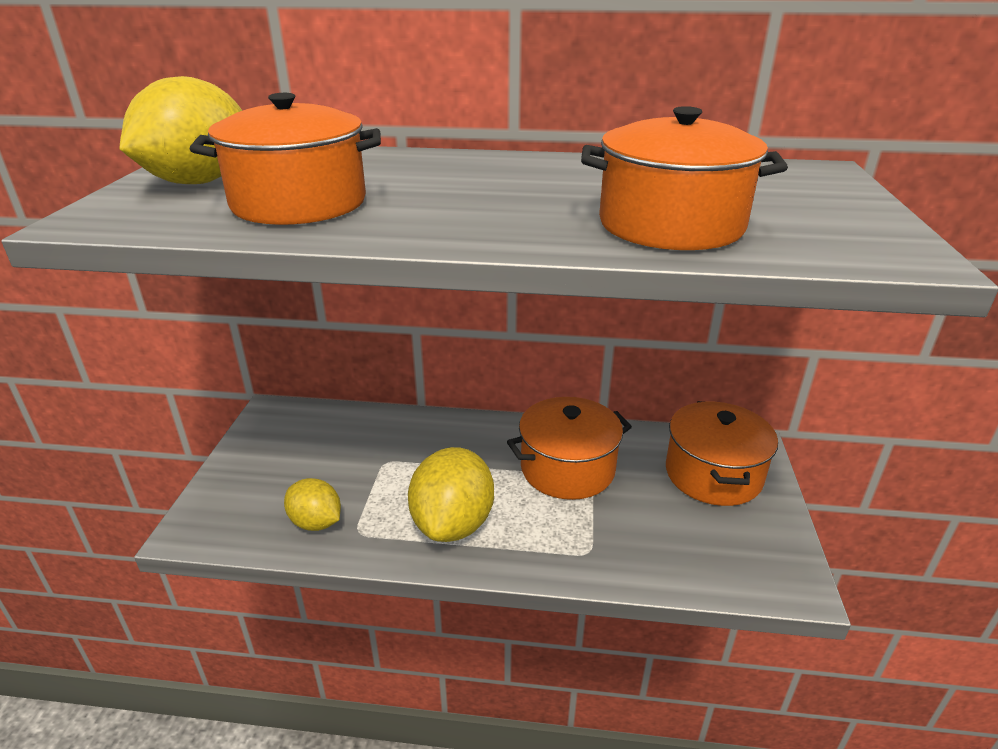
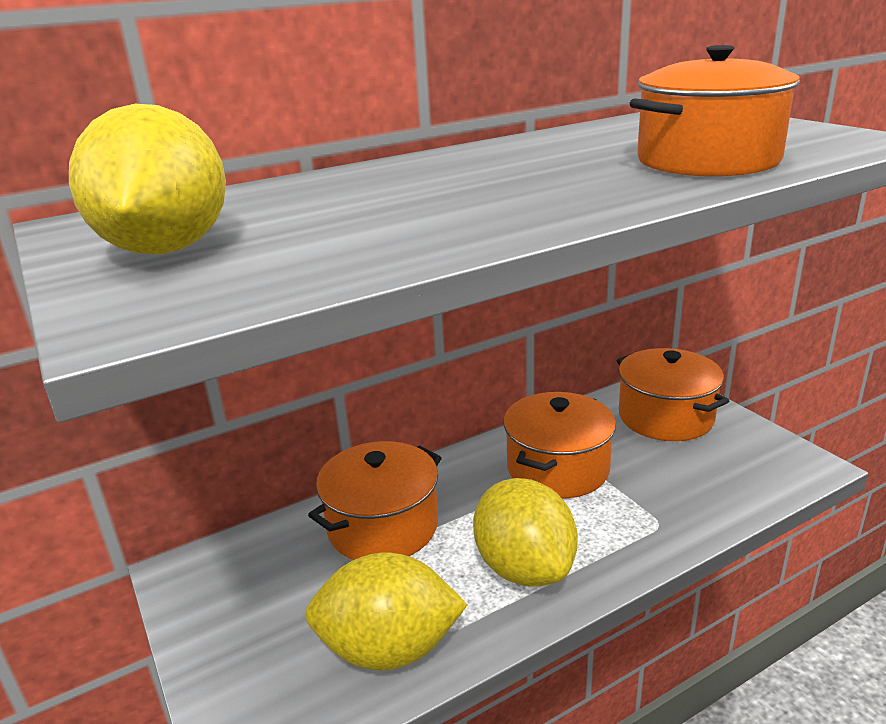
camera: 35 degrees left, 5 degrees down
(299, 203) = (355, 232): orange pot -> orange pot (383, 526)
(316, 522) = (389, 649): yellow lemon -> yellow lemon, size x1.67

